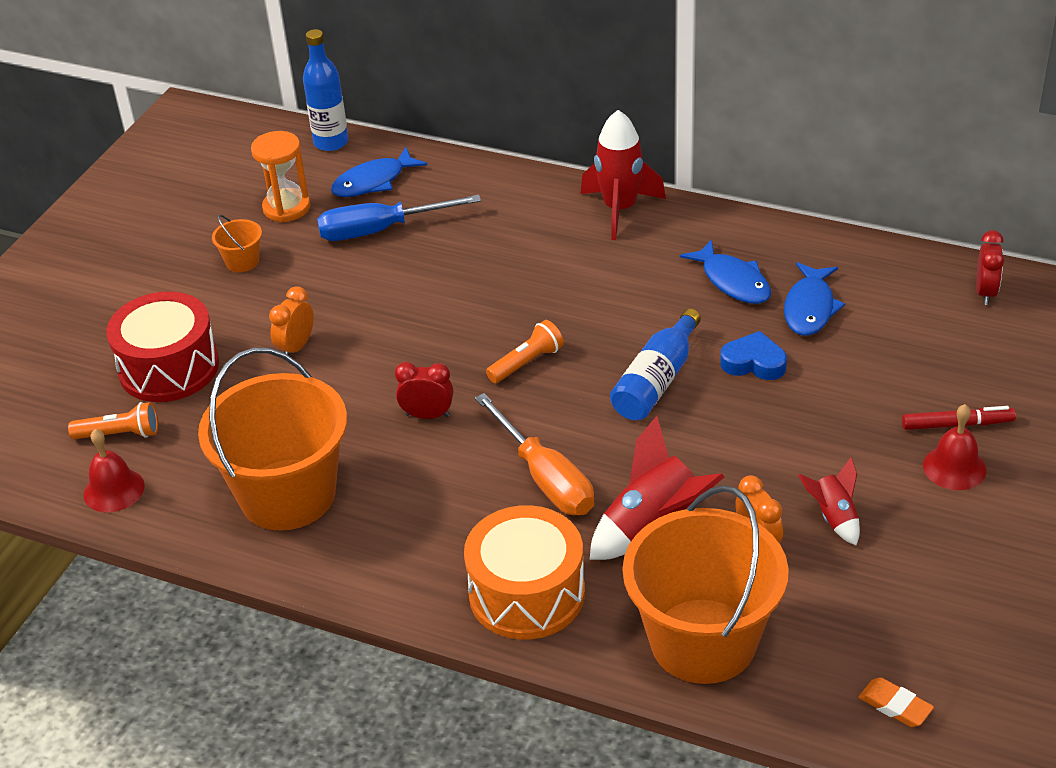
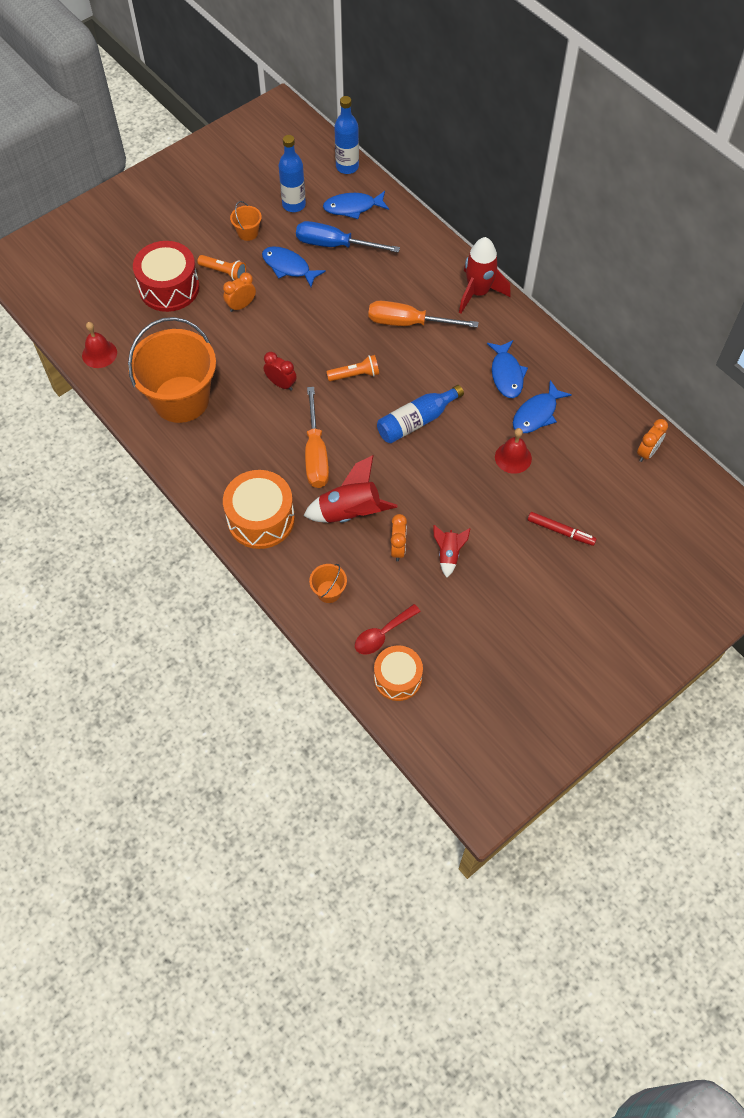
camera: 25 degrees right, 20 degrees up
(119, 434) = (121, 320): orange flashlight -> orange flashlight (224, 272)
(286, 208) = (294, 205): orange hourglass -> blue bottle
(332, 278) = (288, 267): none -> blue fish
(554, 276) = (409, 323): none -> orange screwdriver
(703, 641) = (329, 591): orange bucket -> orange bucket, size x0.40
(753, 363) = (478, 435): blue heart -> none
(825, 659) = (382, 634): none -> red spoon
(895, 706) = (397, 678): orange eraser -> orange drum
(954, 467) = (537, 557): red bell -> red bell (513, 457)
(985, 293) = (647, 452): red clock -> orange clock

